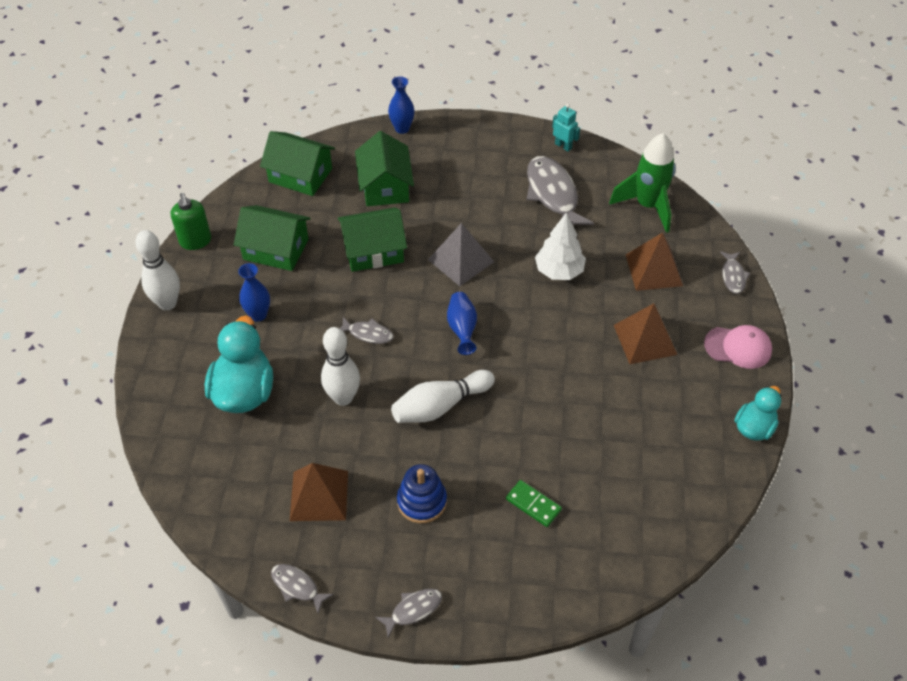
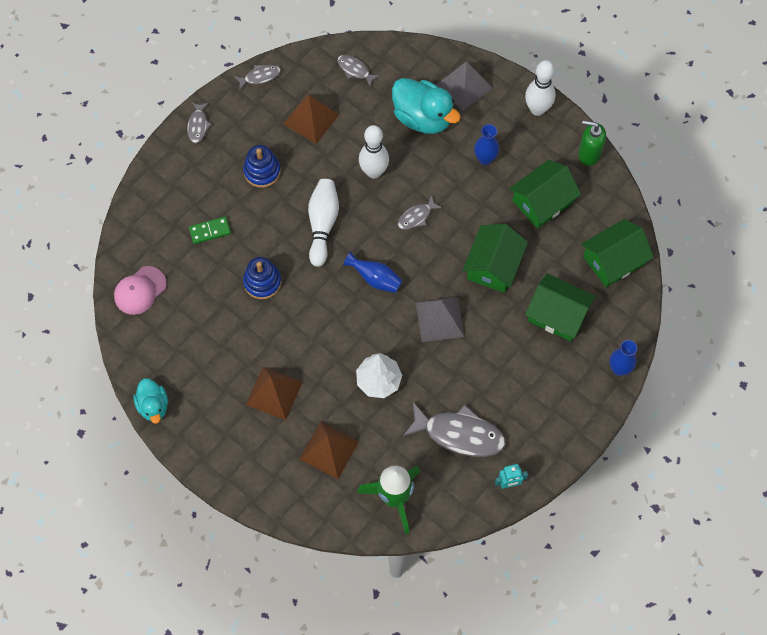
camera: 125 degrees right, 15 degrees up
(178, 378) = (464, 86): none -> grey pyramid
(547, 418) = (262, 282): none -> blue stacking toy
(733, 276) = (279, 504): grey fish -> grey fish (355, 70)
(738, 347) = (218, 451): pink cap -> pink cap (140, 290)

